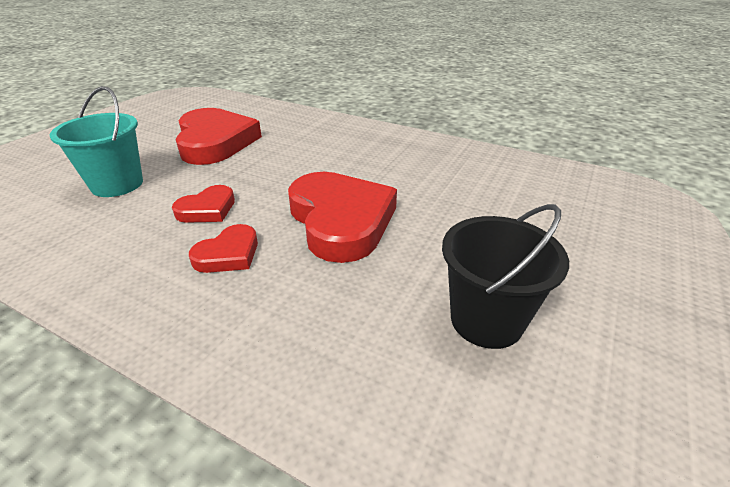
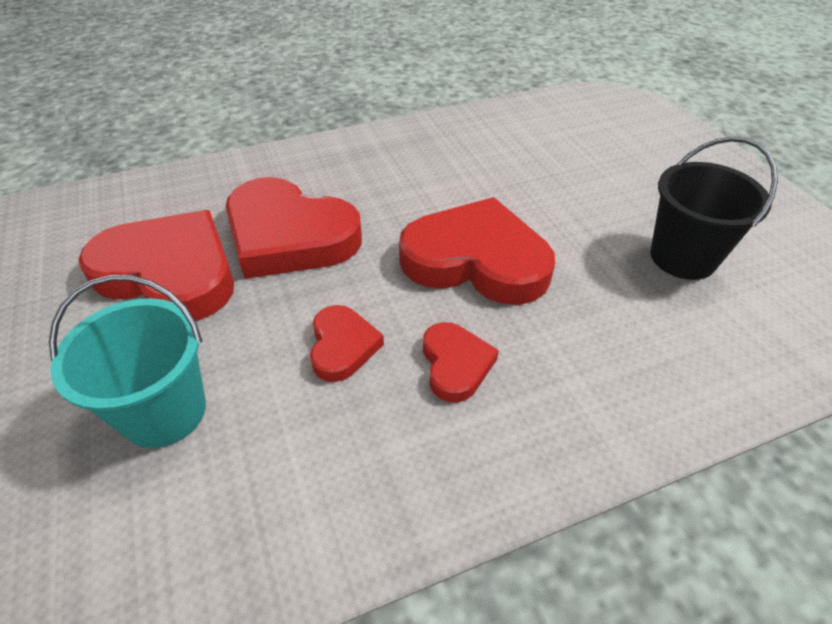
camera: 50 degrees left, 10 degrees up
(282, 155) = (289, 236): none -> red heart

